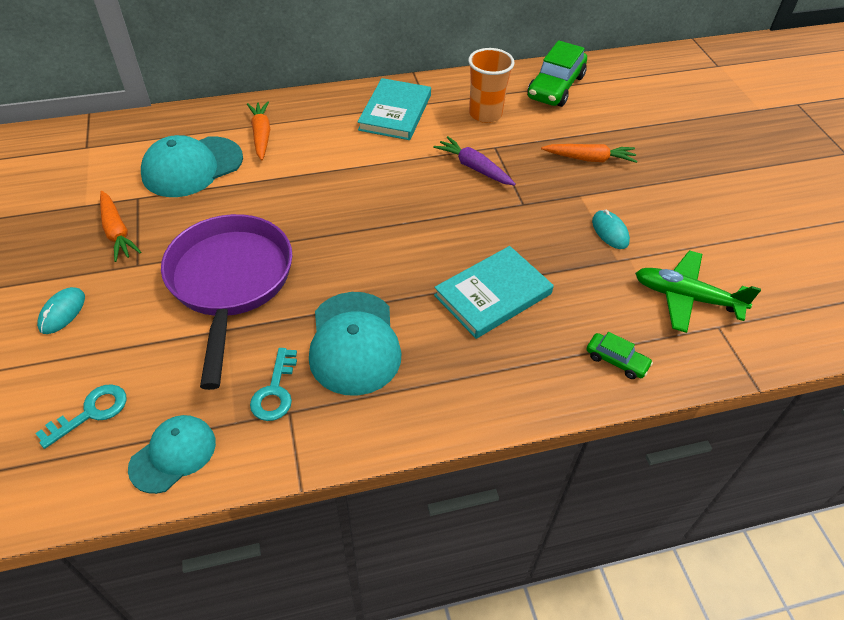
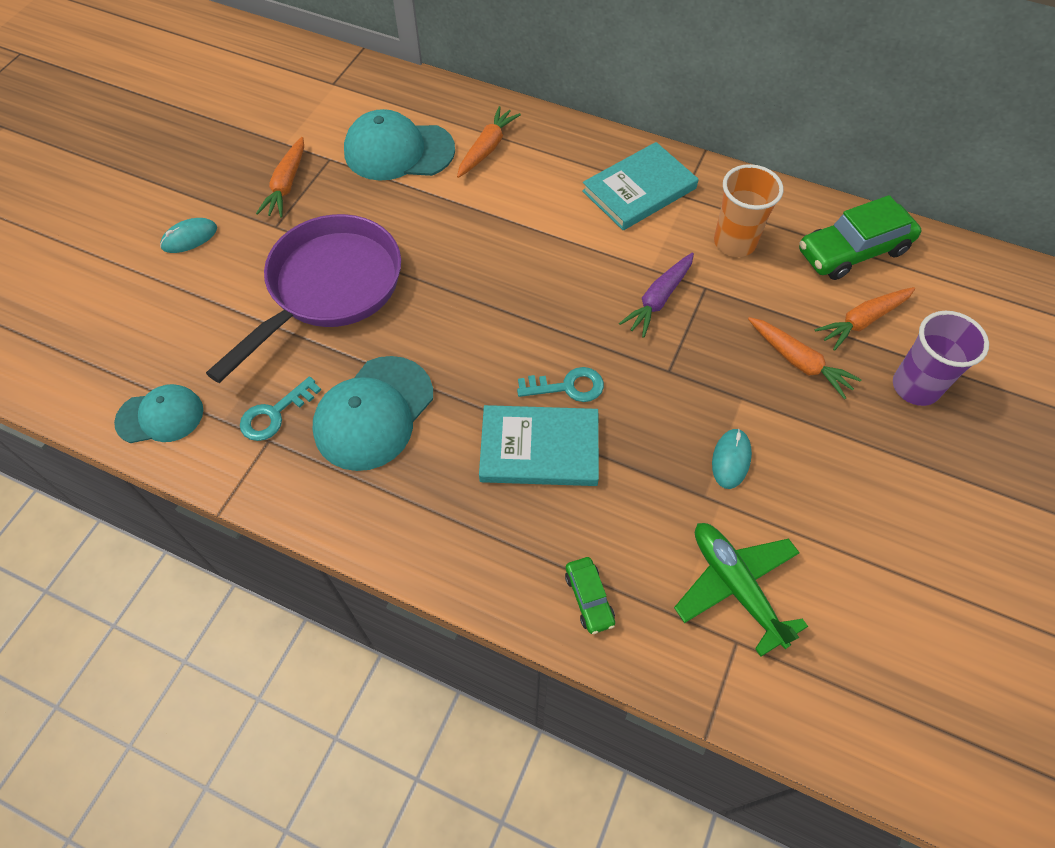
camera: 40 degrees right, 10 degrees up
(90, 413) = (138, 340): turquoise key -> turquoise key (567, 387)
(474, 168) = (658, 299): purple carrot -> purple carrot turned 135 degrees counterclockwise
(599, 120) = (862, 321): none -> orange carrot
(660, 139) = (915, 387): none -> purple cup

